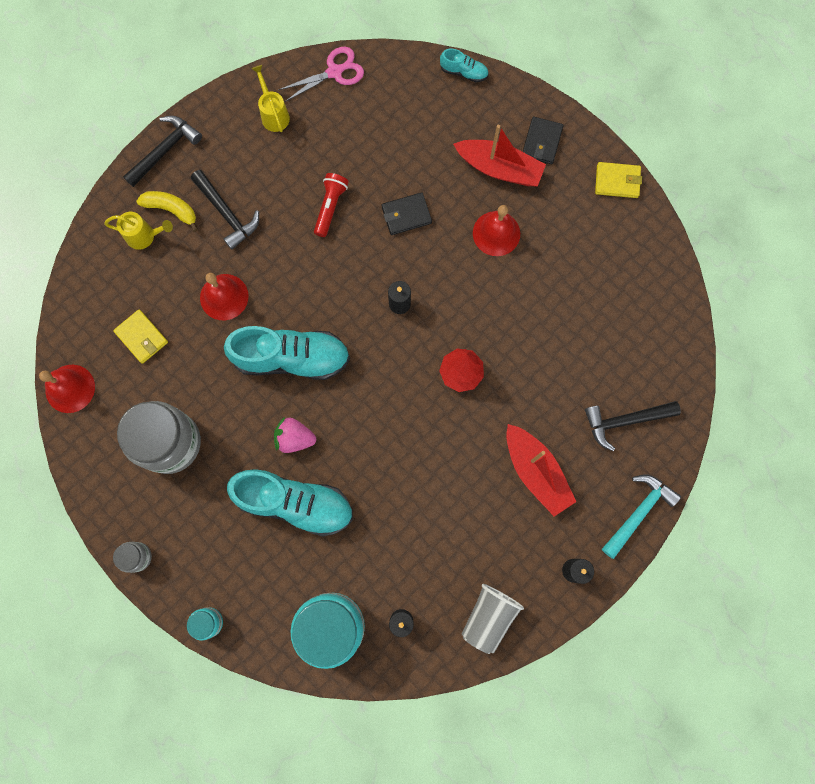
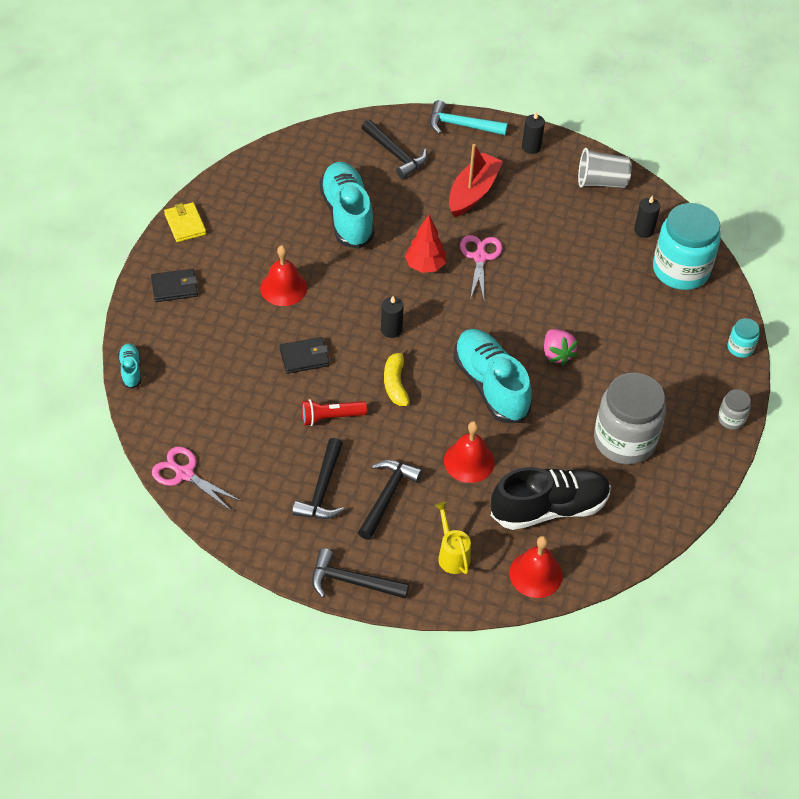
camera: 120 degrees left, 25 degrees down
(70, 388) = (634, 542): red bell -> red bell (535, 574)
(142, 337) = (549, 508): yellow wallet -> black shoe
(172, 210) = (411, 545): yellow banana -> yellow banana (395, 383)
(262, 167) = (322, 489): none -> black hammer
(274, 114) = (259, 505): yellow watering can -> none
(295, 503) = (608, 331): turquoise shoe -> turquoise shoe (347, 215)
(406, 215) = (304, 357): black wallet -> black wallet turned 60 degrees counterclockwise
(446, 432) = (480, 257): none -> pink scissors
(499, 168) = (218, 308): red boat -> none

